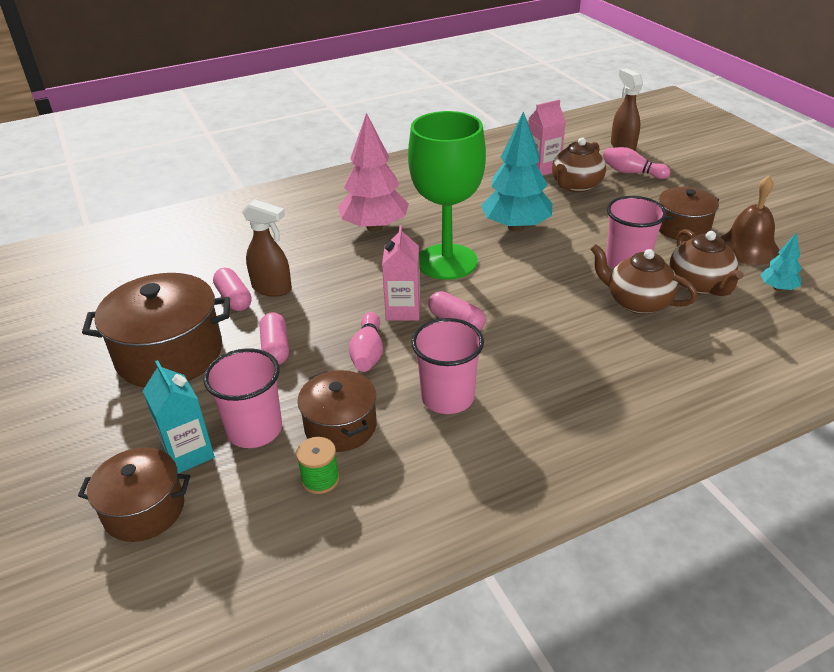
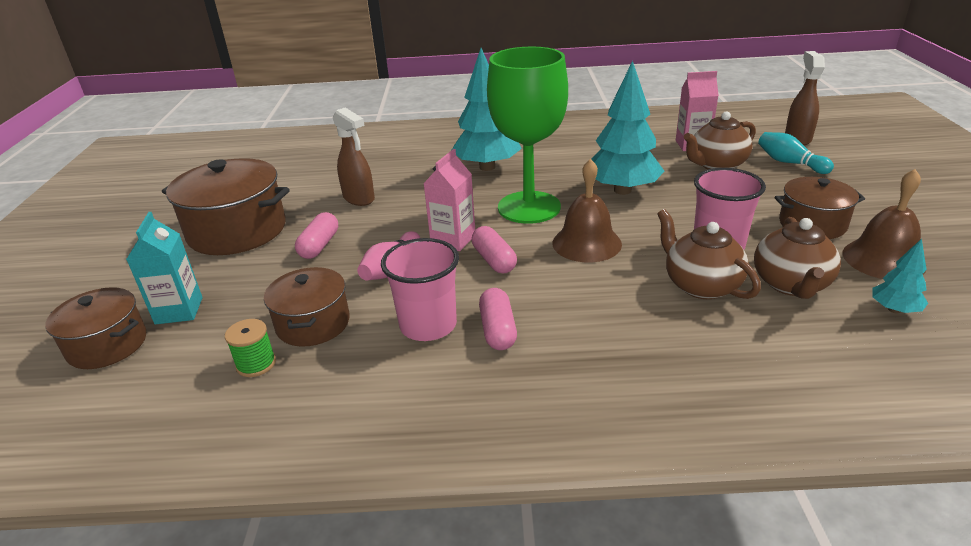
camera: 25 degrees right, 5 degrees down
(234, 298) = (322, 200): pink capsule -> pink capsule (498, 330)
(254, 430) = (243, 306): pink cup -> none
(374, 227) = (487, 167): pink tree -> turquoise tree
(523, 286) = (586, 243): none -> brown bell
(631, 173) = (790, 163): pink bowling pin -> turquoise bowling pin

